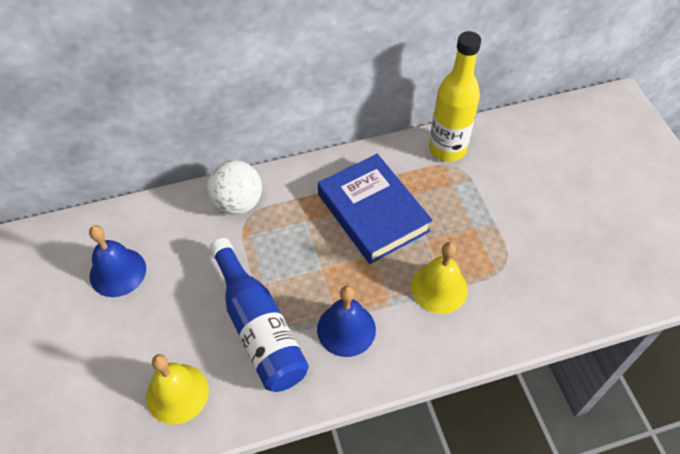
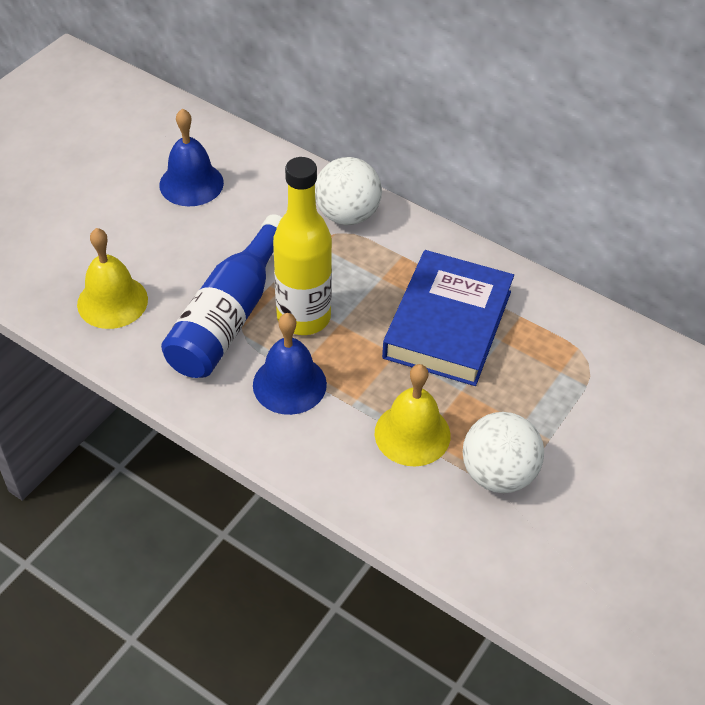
camera: 50 degrees right, 5 degrees down
(447, 149) = (603, 339): yellow bottle -> yellow bottle (303, 317)
(500, 265) = (498, 474): none -> white ball

